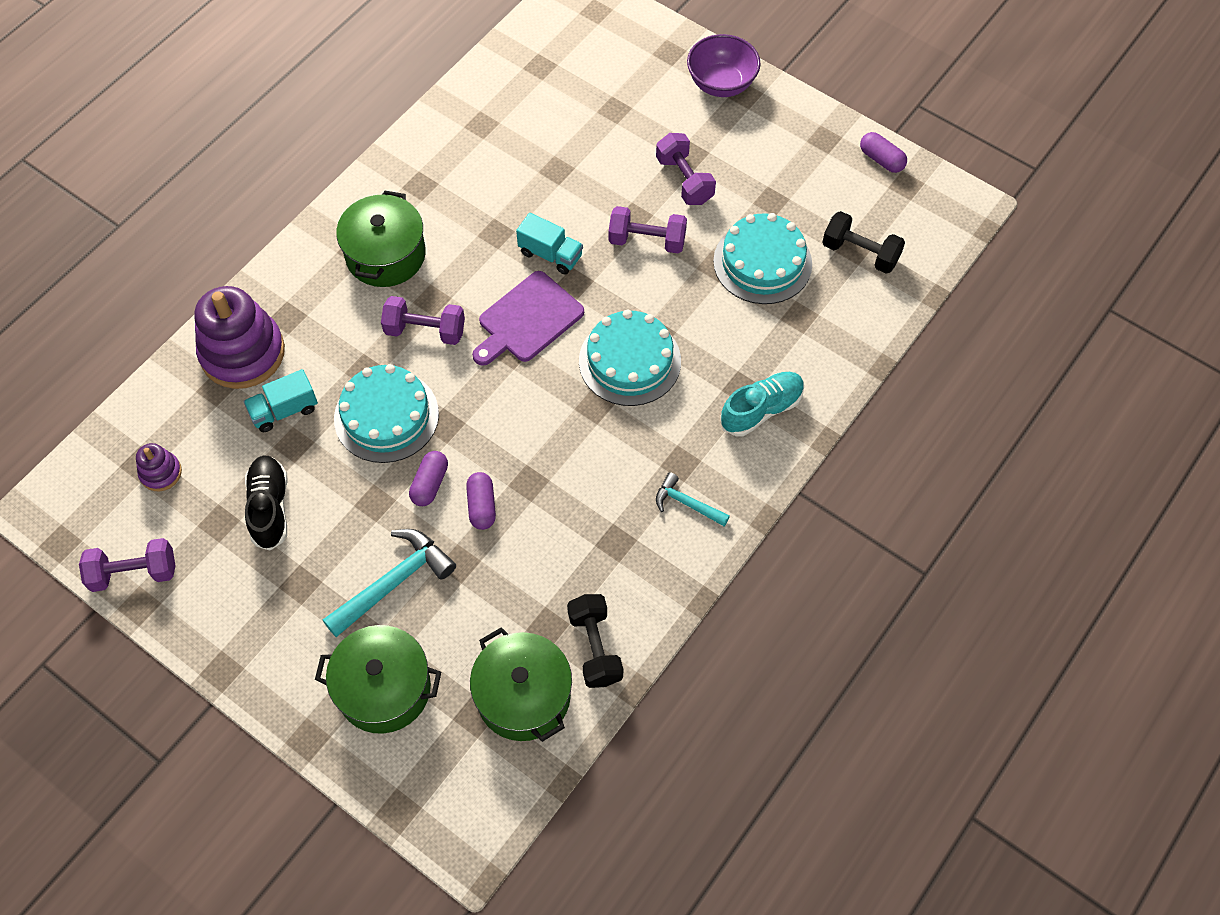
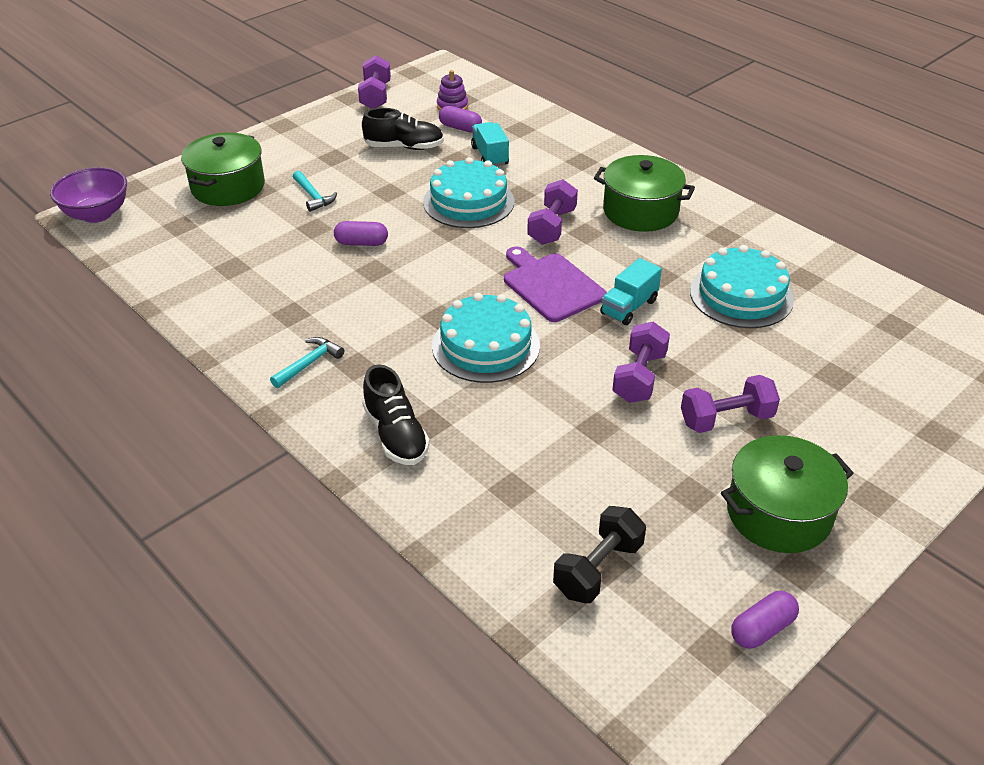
camera: 100 degrees right, 20 degrees down
(242, 353) = (550, 140): purple stacking toy -> none
(394, 582) = (313, 196): turquoise hammer -> turquoise hammer, size x0.58
(430, 484) = (394, 218): purple capsule -> purple capsule (460, 128)
(523, 696) = (180, 249): green pot -> green pot (778, 513)
(595, 647) = (198, 290): black dumbbell -> none
(721, 84) = (889, 476): purple bowl -> purple bowl (97, 214)
(761, 410) = (396, 435): turquoise shoe -> black shoe
(762, 262) = (596, 469): turquoise cake -> turquoise cake (741, 295)

